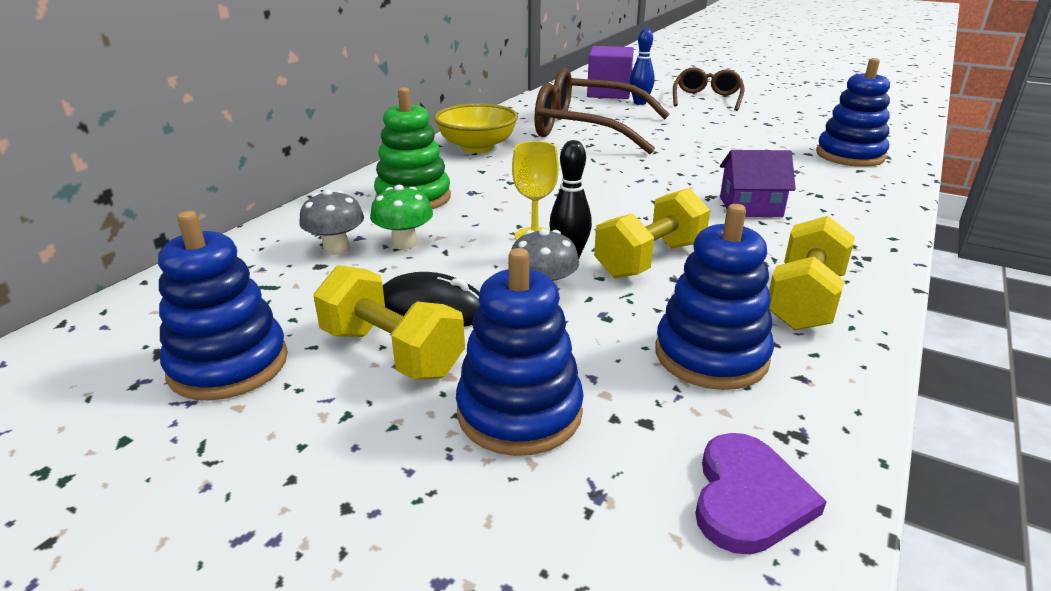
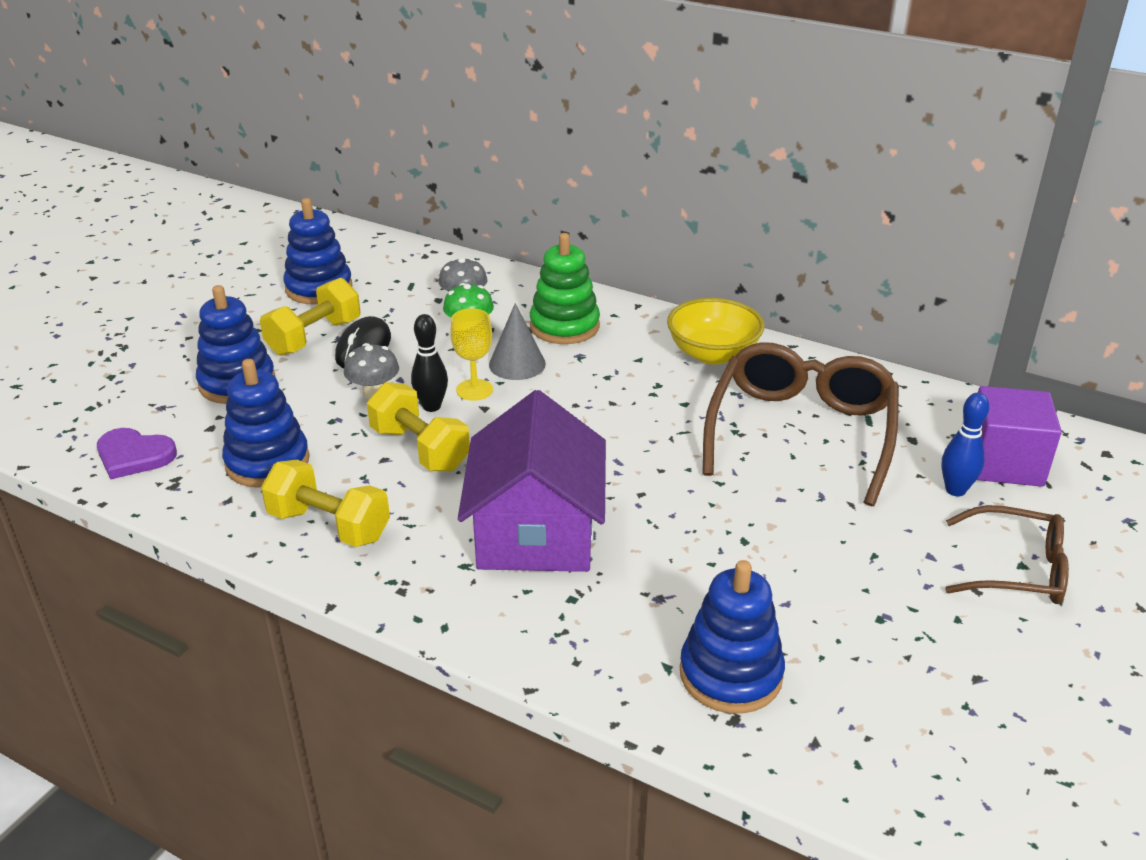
camera: 90 degrees right, 5 degrees up
(484, 218) = (517, 364): none -> grey cone
(750, 207) = (536, 532): purple house -> purple house, size x1.89

